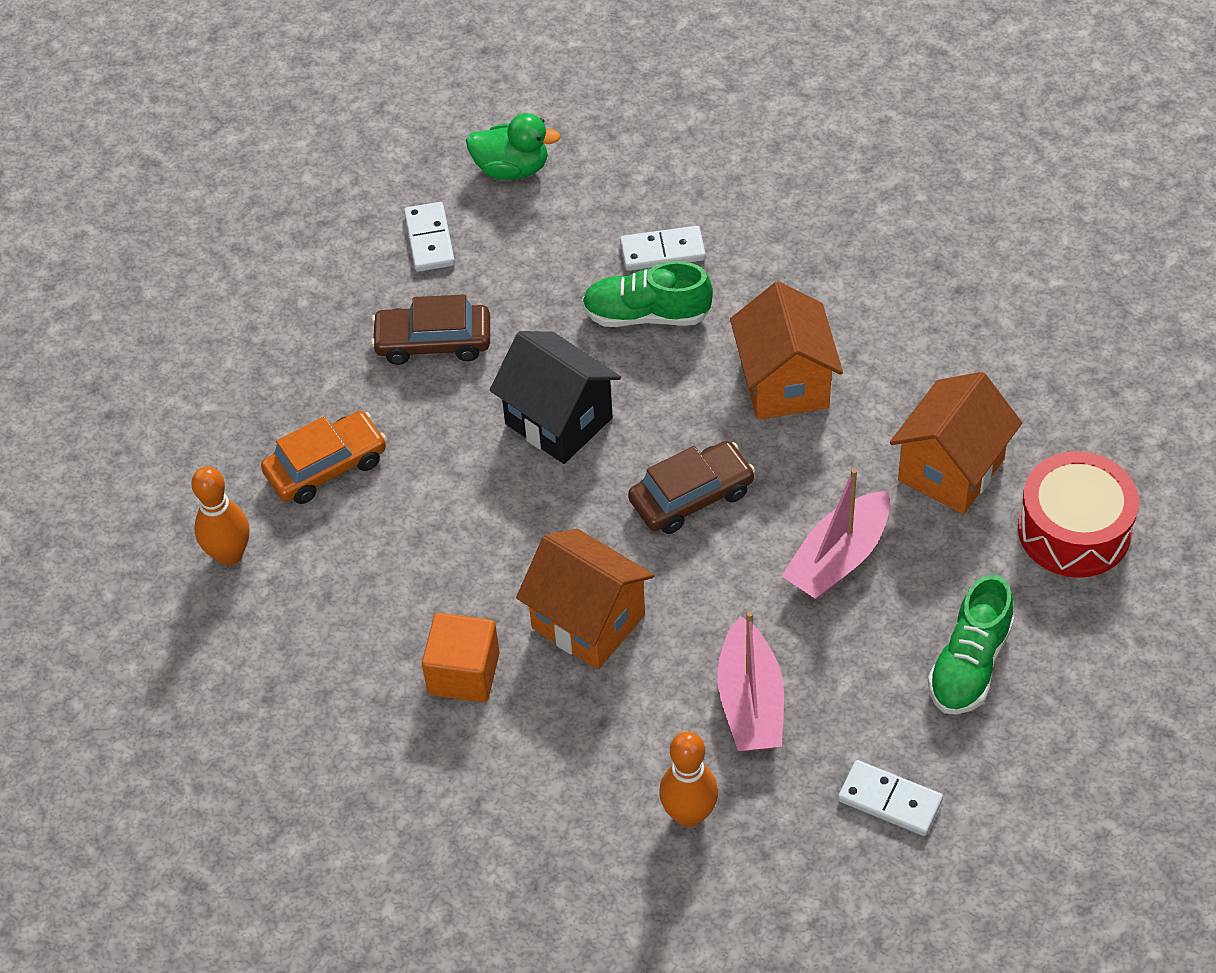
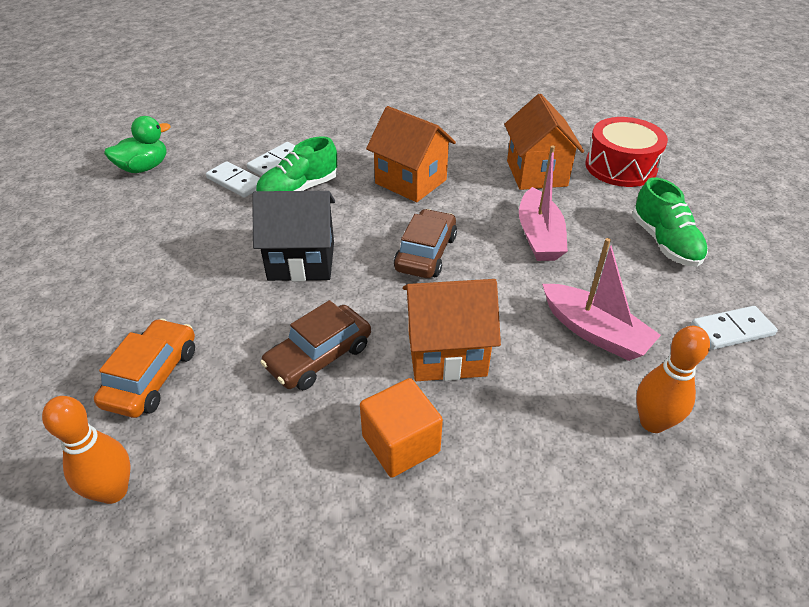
camera: 45 degrees left, 10 degrees down
(429, 240) = (117, 219): white domino -> white domino (235, 182)
(433, 342) = (171, 265): brown car -> brown car (319, 356)

